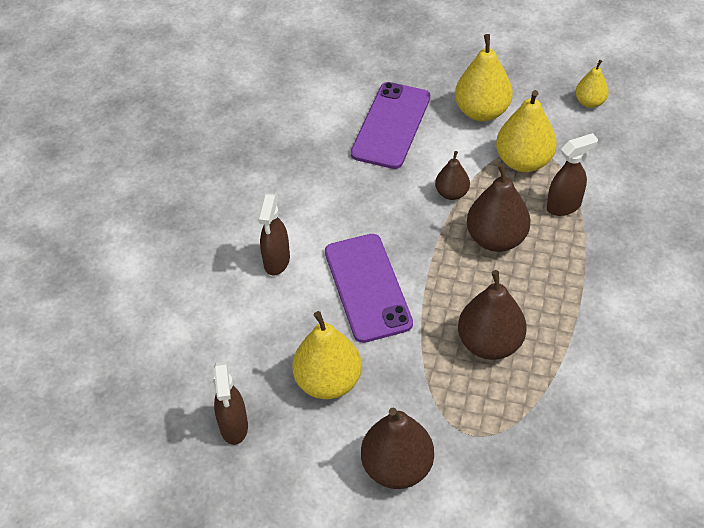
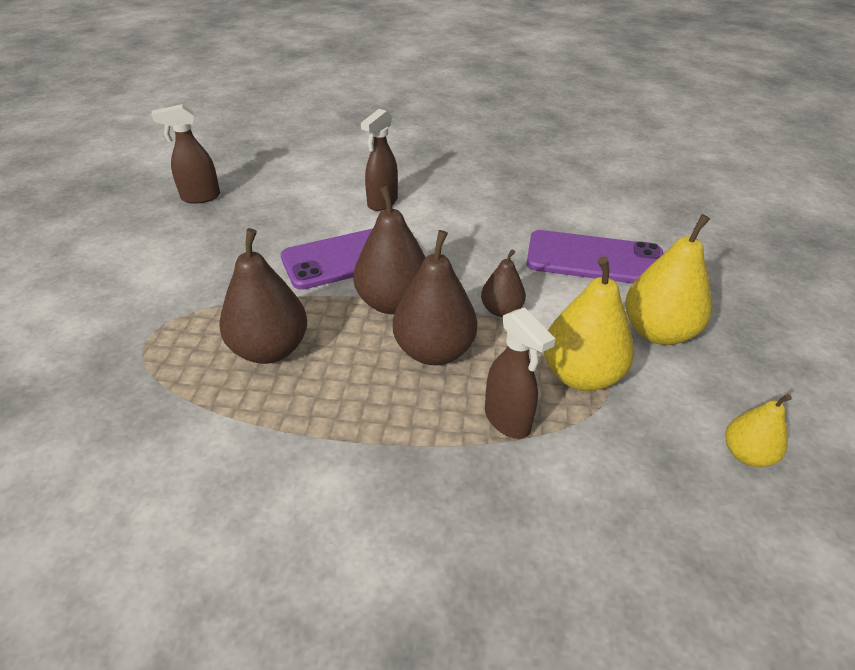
camera: 80 degrees right, 10 degrees down
(276, 261) = (382, 203): brown spray bottle -> brown spray bottle turned 60 degrees counterclockwise
(328, 381) = (237, 241): yellow pear -> none
(397, 467) = (126, 288): brown pear -> brown pear (393, 303)

